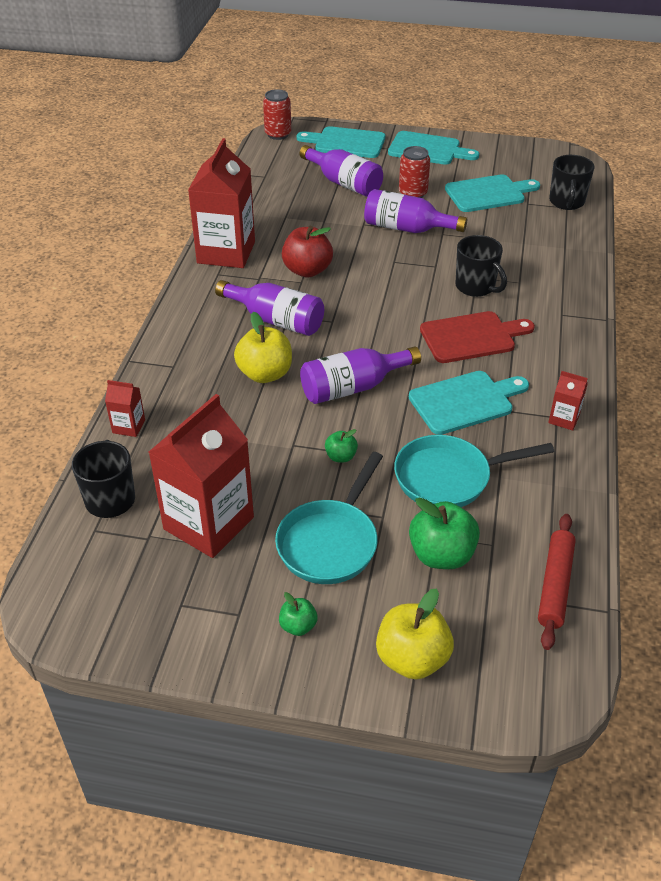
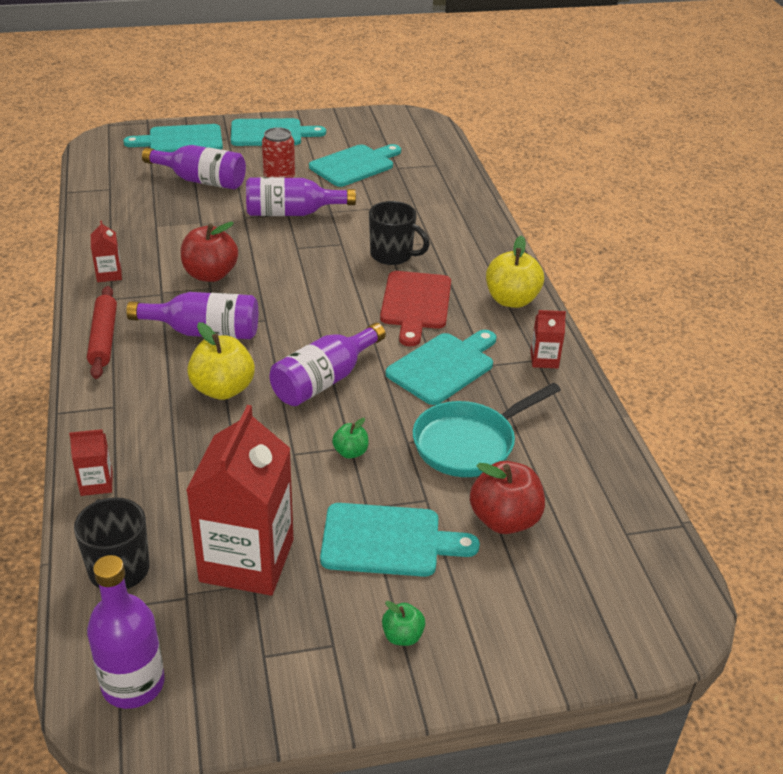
camera: 25 degrees left, 5 degrees down
(75, 593) = (133, 684): none -> purple bottle
(226, 252) = (109, 274): red carton -> red carton, size x0.43
(278, 134) = (101, 144): red can -> none
(330, 542) = (388, 541): turquoise pan -> turquoise cutting board
(412, 658) = (533, 629): yellow apple -> yellow apple (511, 300)
(441, 555) = (504, 520): green apple -> red apple
(471, 337) = (415, 304): red cutting board -> red cutting board turned 135 degrees clockwise
(555, 585) = (624, 516): red rolling pin -> red rolling pin (103, 338)
(566, 202) = (433, 160): black mug -> none

